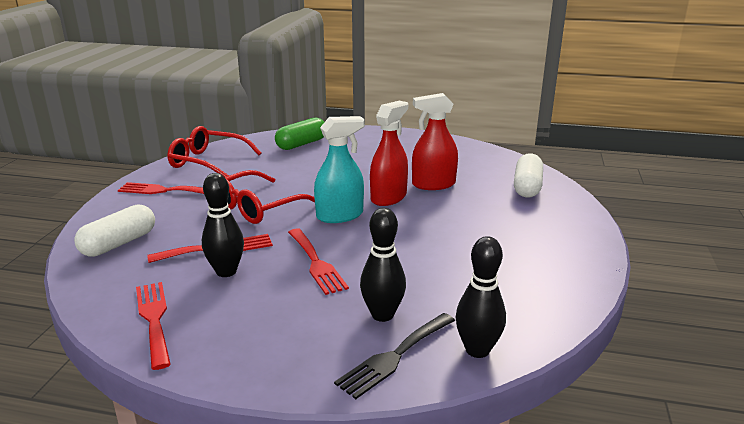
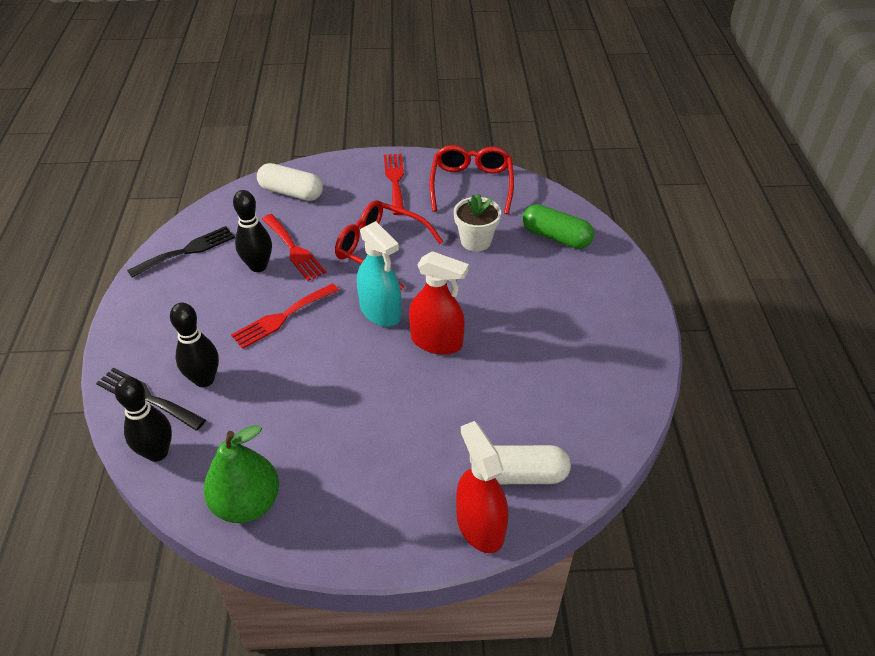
camera: 75 degrees right, 20 degrees up
(154, 319) = (187, 251): red fork -> black fork
(281, 169) = (476, 241): none -> white flower pot
(433, 184) = (488, 376): red spray bottle -> red spray bottle (480, 526)
(546, 297) = (247, 503): none -> green pear

